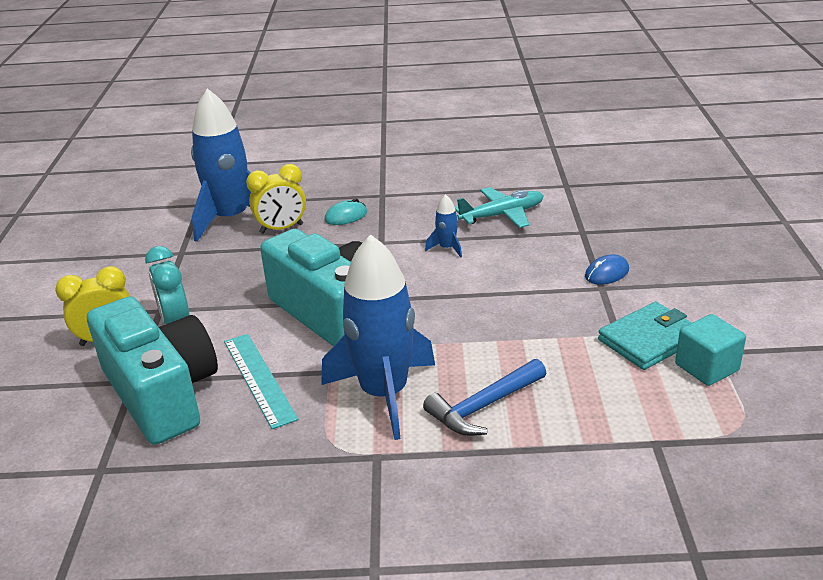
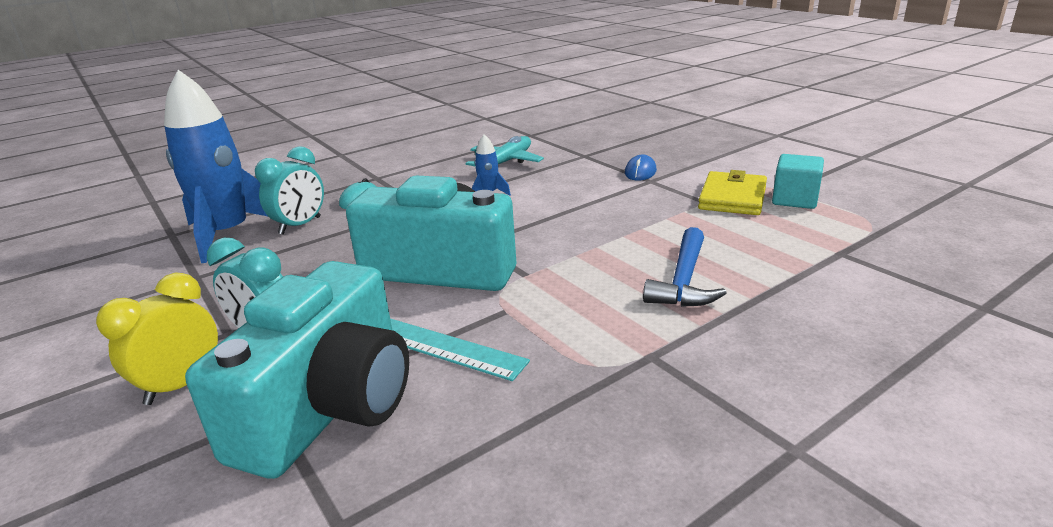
camera: 35 degrees left, 5 degrees down
(161, 393) = (330, 406): turquoise camera -> turquoise camera turned 90 degrees clockwise
(281, 229) = (300, 226): yellow clock -> turquoise clock
(384, 394) = (585, 306): blue rocket -> none
(649, 340) = (732, 198): turquoise wallet -> yellow wallet

